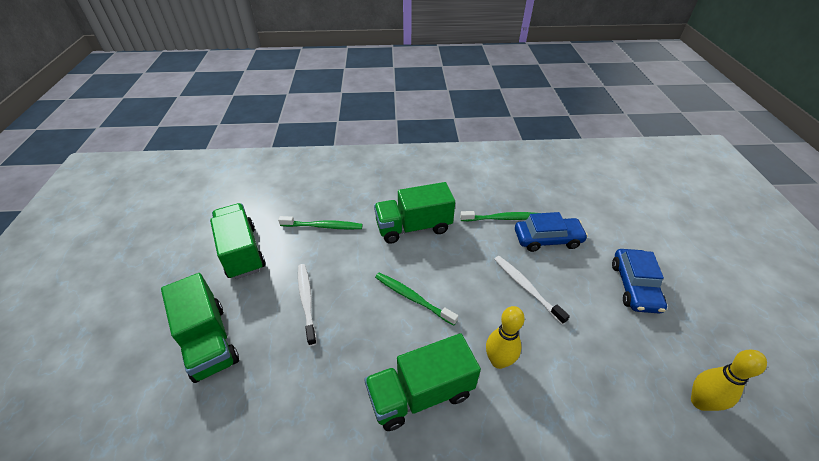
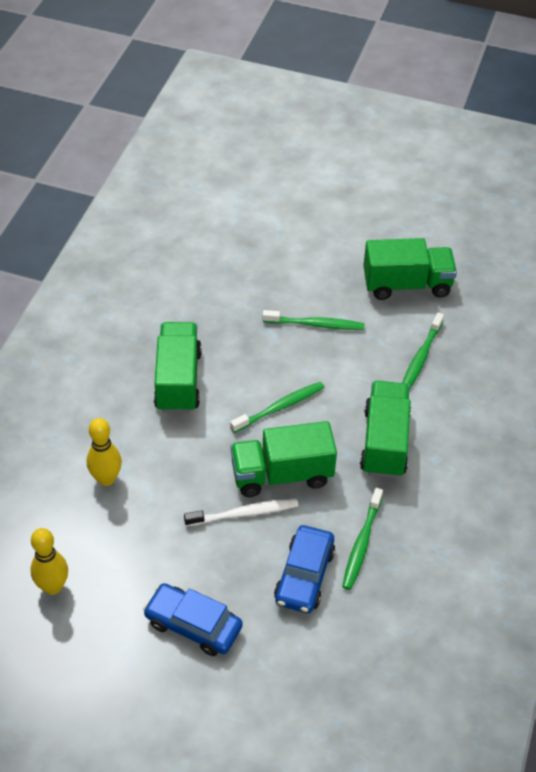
camera: 110 degrees right, 5 degrees up
(209, 341) = (302, 254): green truck -> green truck (282, 474)
(307, 301) = (315, 324): white toothbrush -> green toothbrush
(498, 361) = (176, 448): yellow bowling pin -> yellow bowling pin (106, 479)

